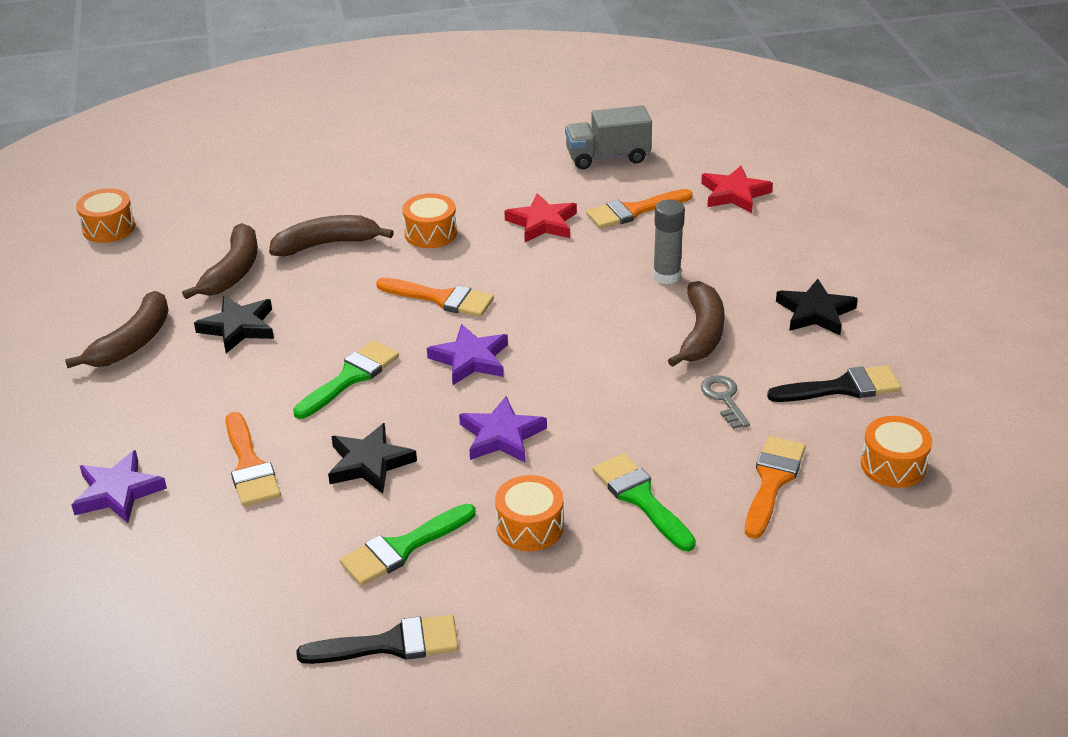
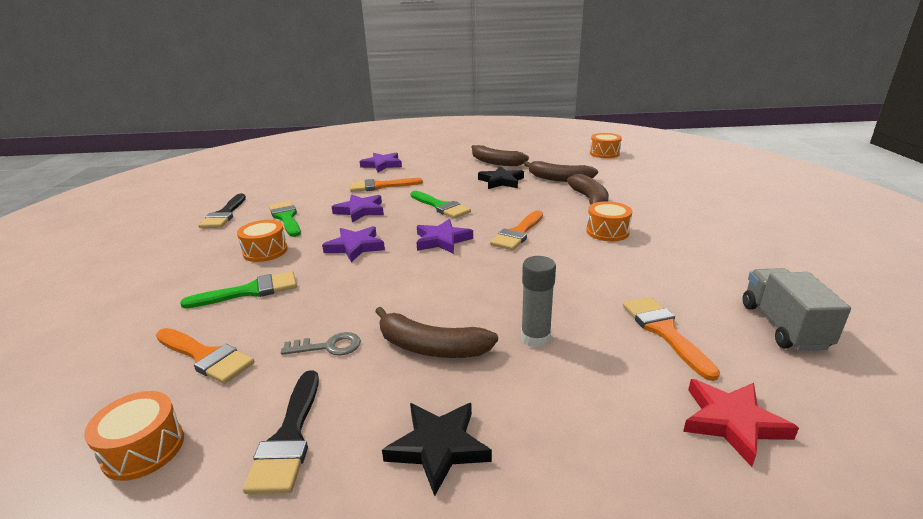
camera: 100 degrees right, 10 degrees down
(369, 463) = (360, 211): black star -> purple star
(542, 223) = (630, 278): red star -> none

